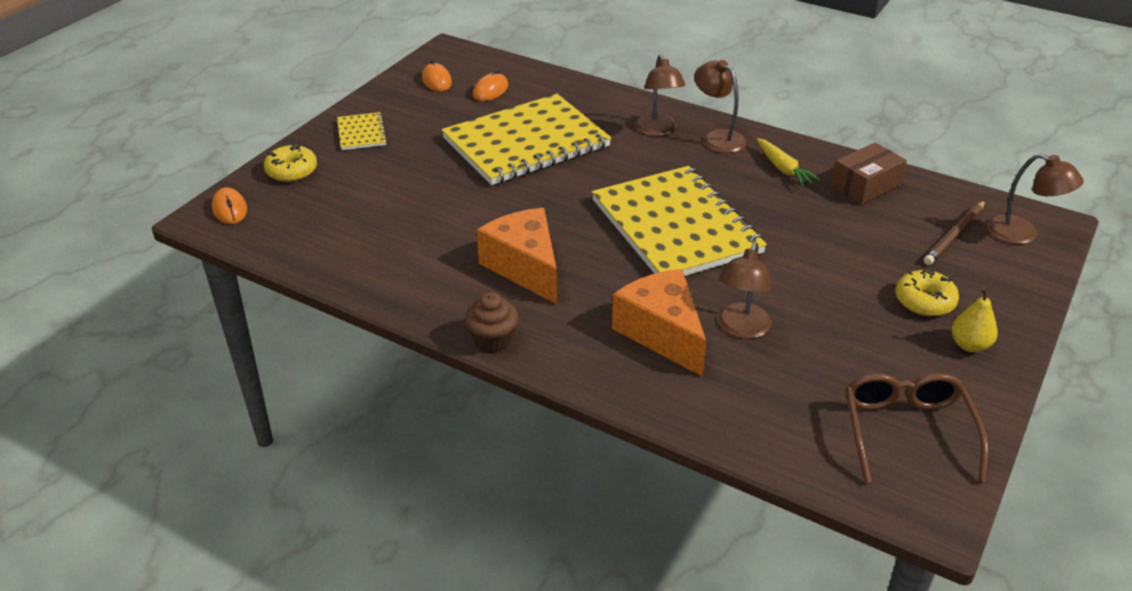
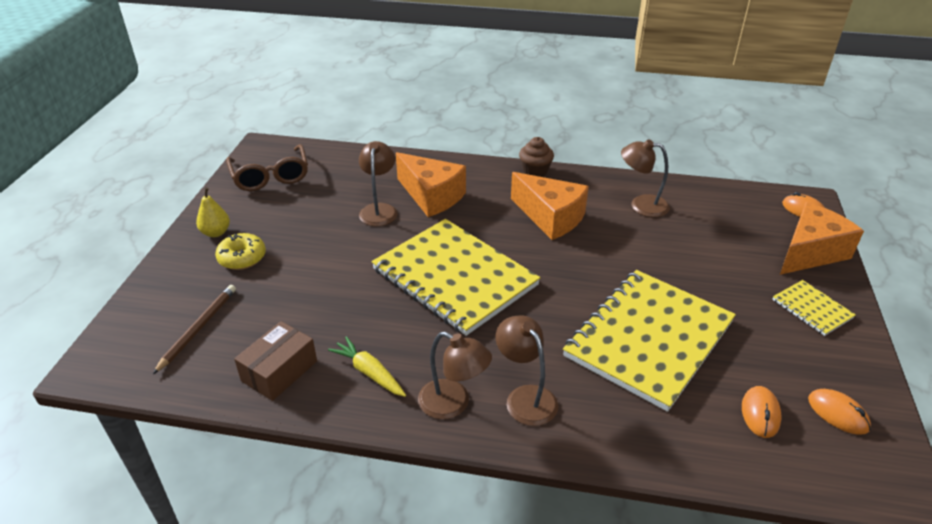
camera: 160 degrees right, 0 degrees up
(292, 171) = (810, 252): yellow donut -> orange cheese
(1022, 234) = (128, 346): brown lamp -> brown lamp (641, 205)

